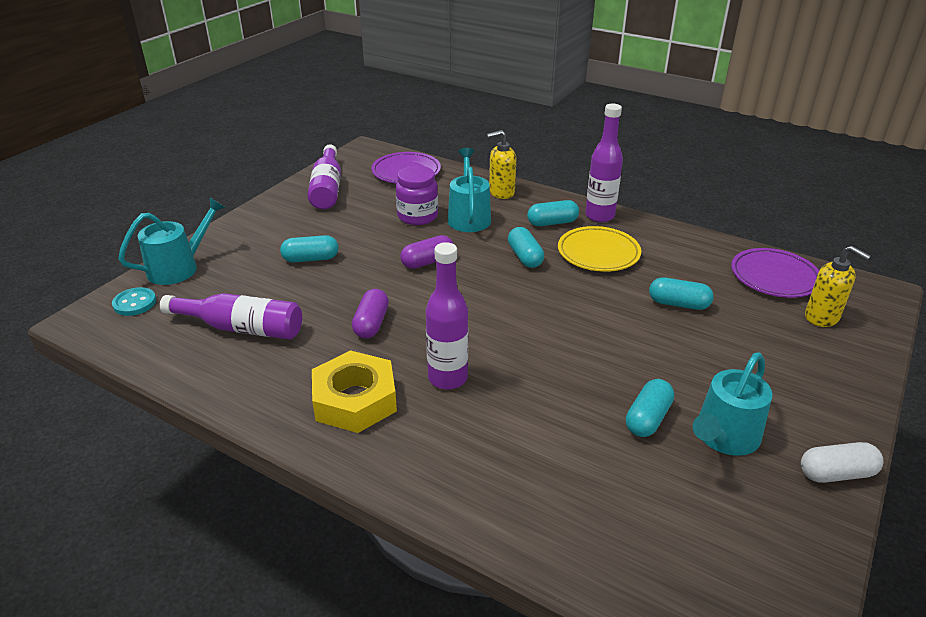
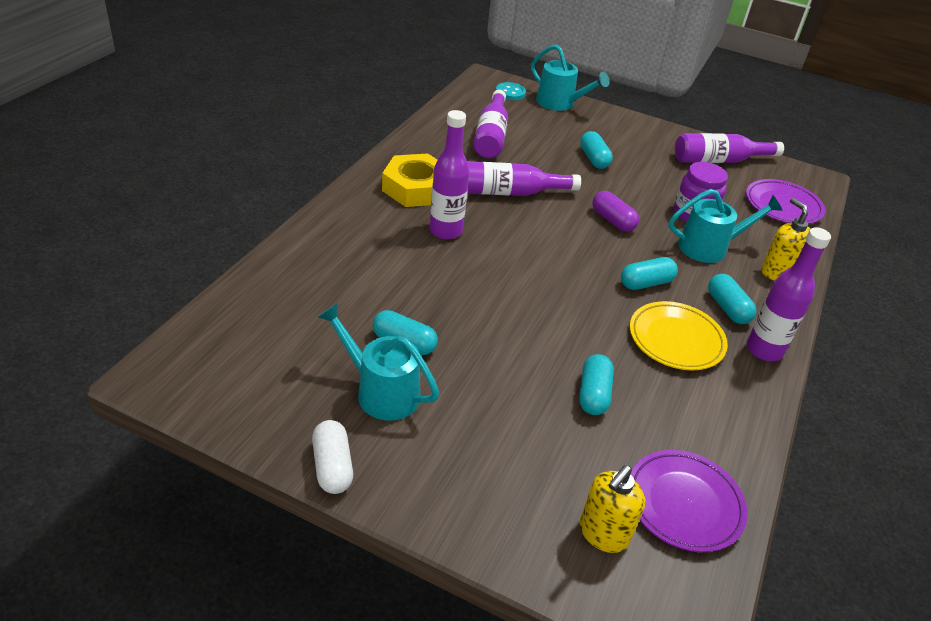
camera: 80 degrees right, 5 degrees up
(371, 324) = (509, 192): purple capsule -> purple bottle

